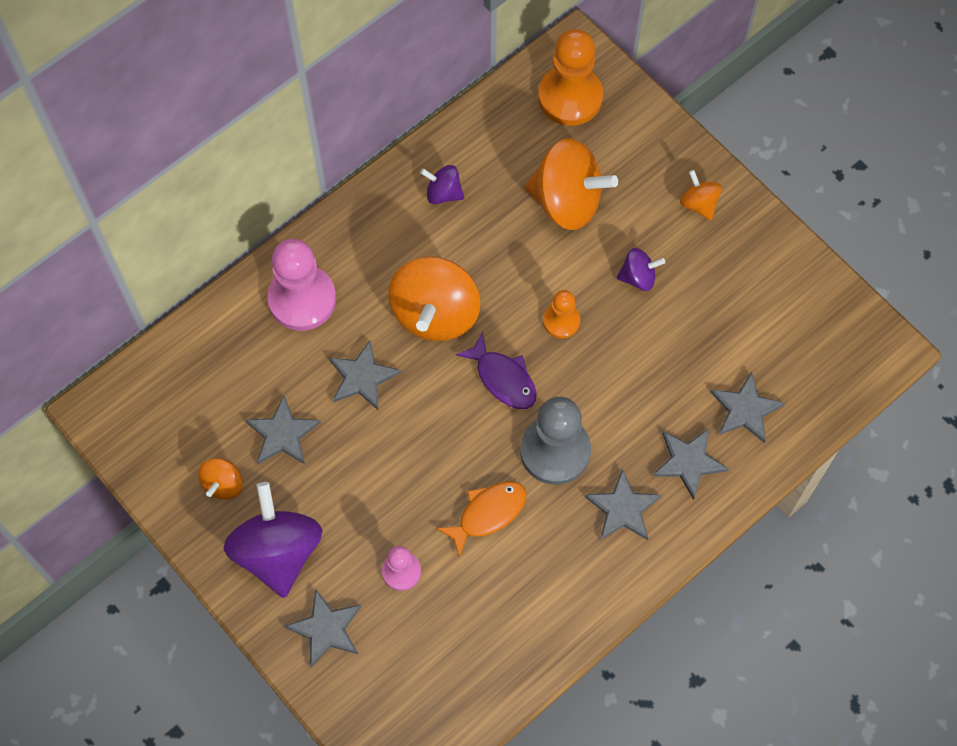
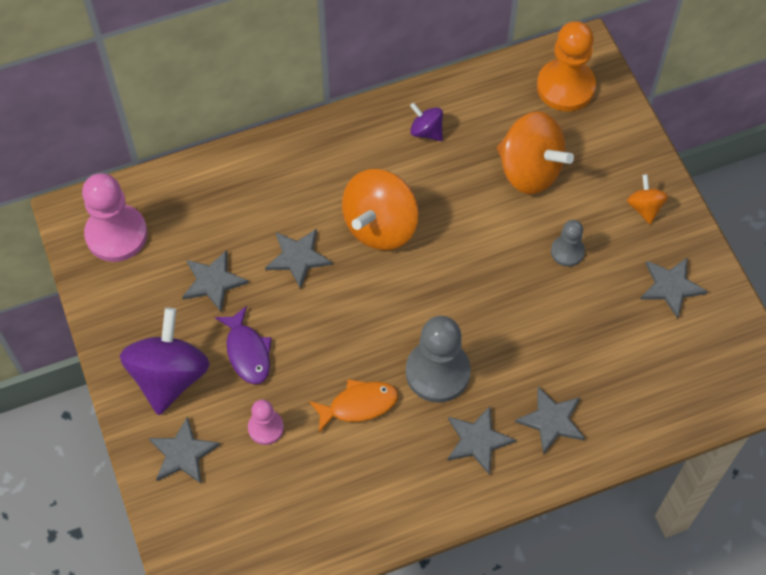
camera: 20 degrees right, 5 degrees down
(223, 484) = (147, 306): orange spinning top -> none
(302, 299) = (274, 179): pink pawn -> pink pawn (116, 234)
(503, 378) = (417, 297): purple fish -> purple fish (247, 352)
(561, 321) = (485, 266): orange pawn -> none
(638, 277) = (567, 251): purple spinning top -> grey pawn
(745, 409) = (619, 393): grey star -> grey star (671, 287)

